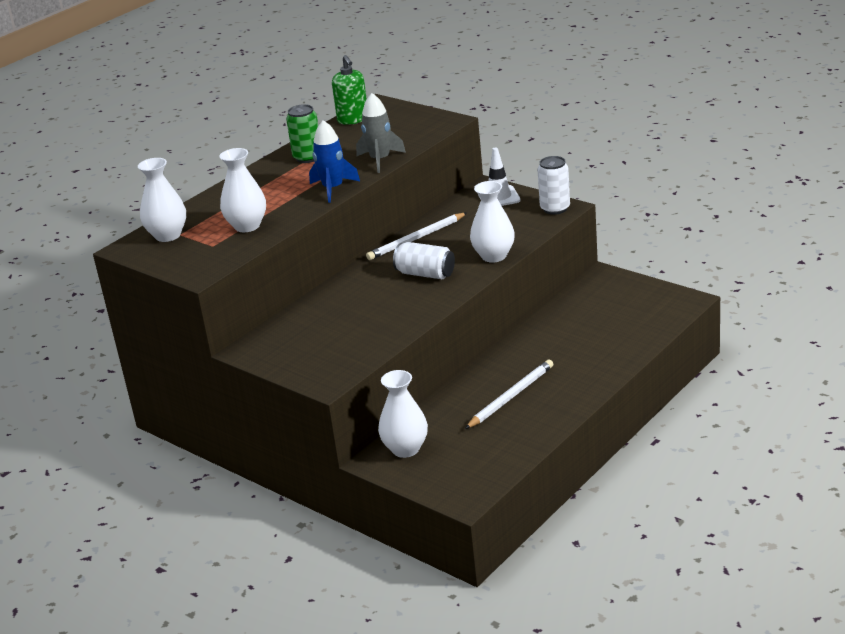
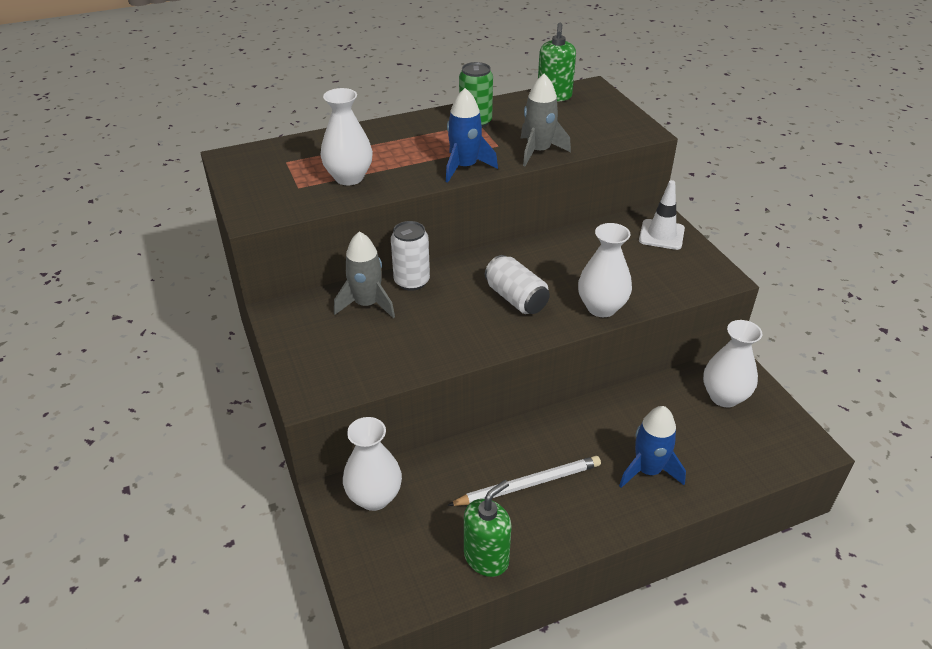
camera: 25 degrees right, 10 degrees up
(167, 235) = (275, 158): white vase -> white vase (724, 397)
(312, 319) = (366, 304): none -> grey rocket
(416, 239) = (542, 250): white pencil -> none
(517, 444) = (486, 558): none -> green soap dispenser
(555, 208) = (710, 274): white can -> white can (412, 281)
(588, 356) = (648, 470): none -> blue rocket

